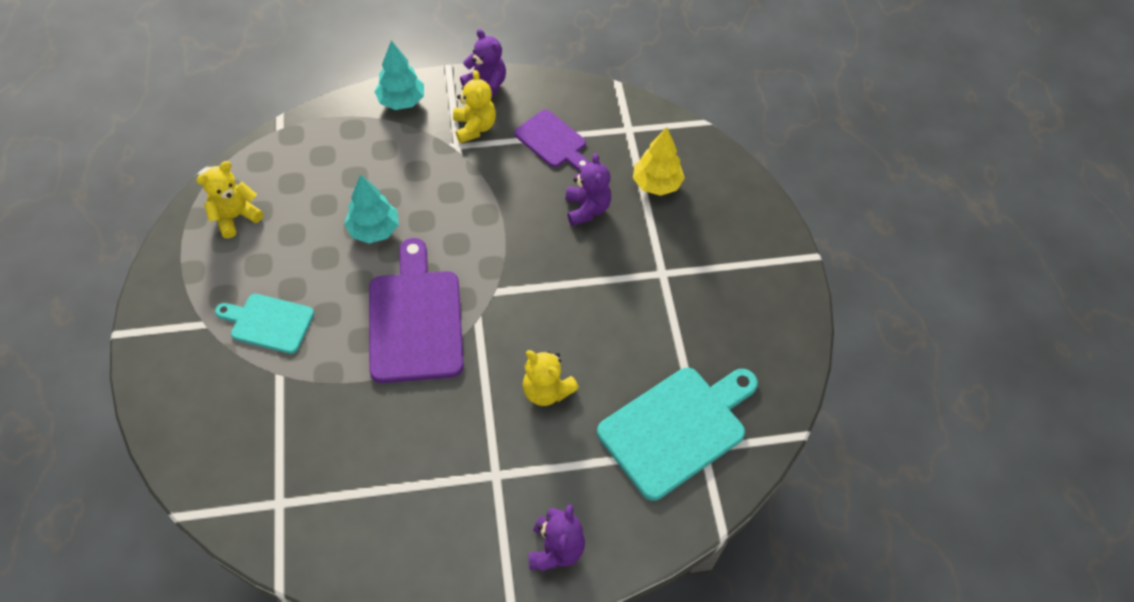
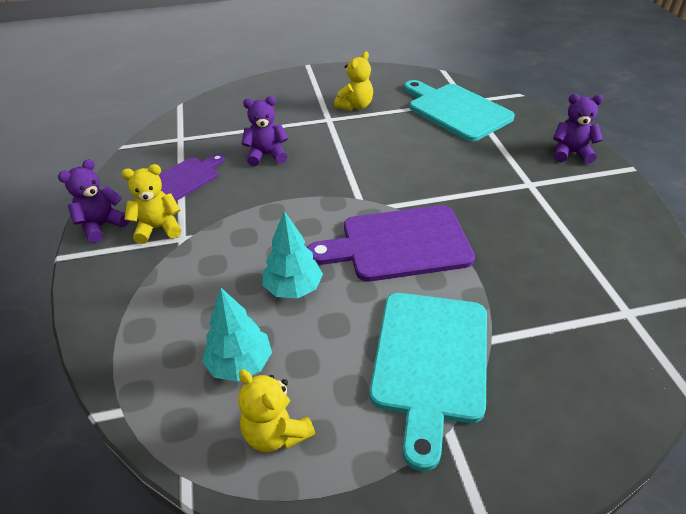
camera: 90 degrees left, 15 degrees down
(268, 323) = (430, 362): turquoise cutting board -> turquoise cutting board, size x1.71
(401, 101) = (104, 290): turquoise tree -> turquoise tree (240, 364)
(546, 390) = (447, 165): yellow teddy bear -> yellow teddy bear (355, 106)
(656, 184) = (241, 124): yellow tree -> none

